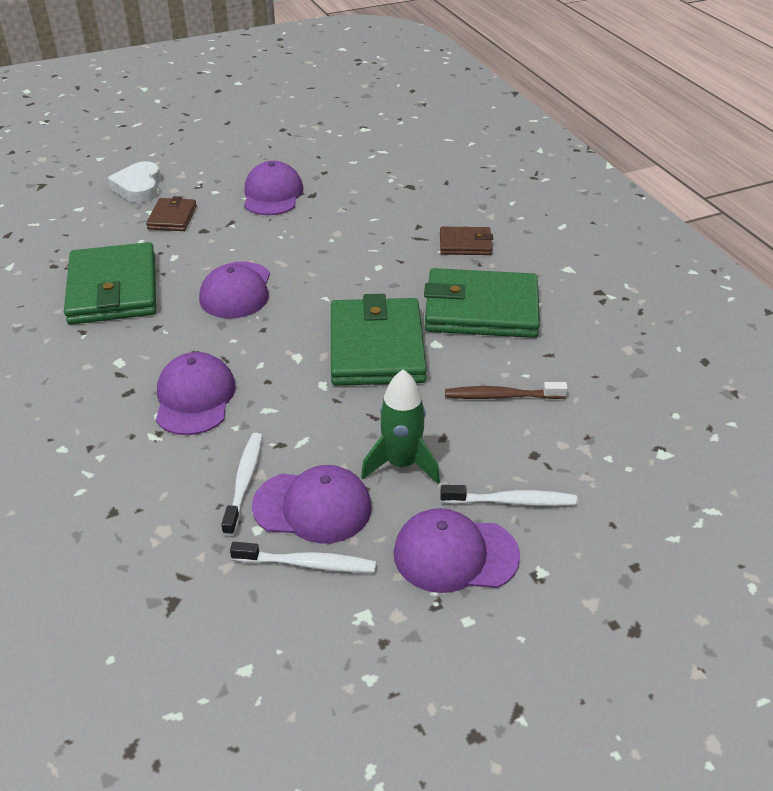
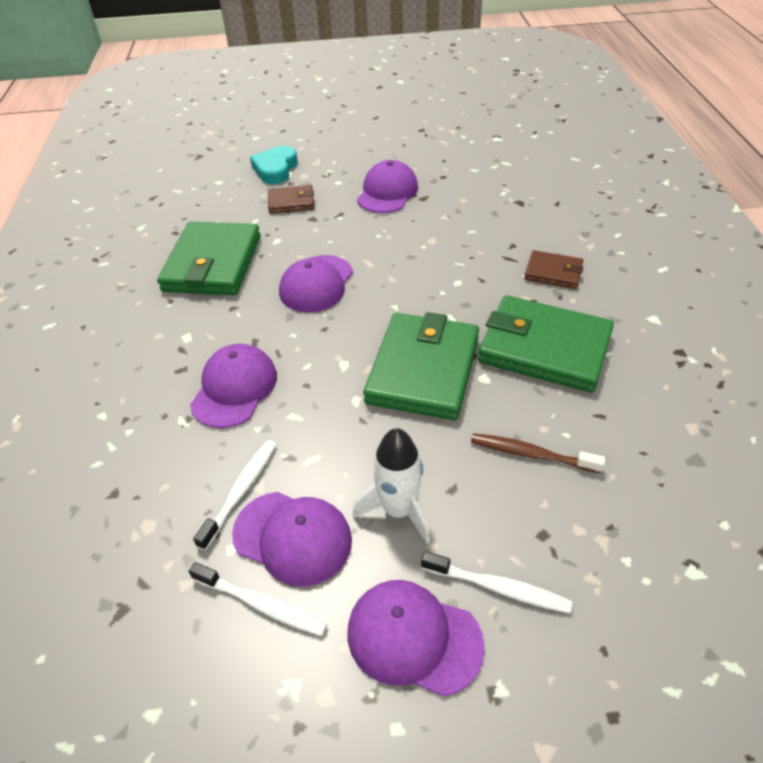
camera: 20 degrees right, 5 degrees up
(139, 187) = (275, 169): white heart -> turquoise heart
(172, 217) = (291, 202): brown wallet -> brown wallet turned 60 degrees clockwise
(401, 464) = (398, 510): green rocket -> white rocket

